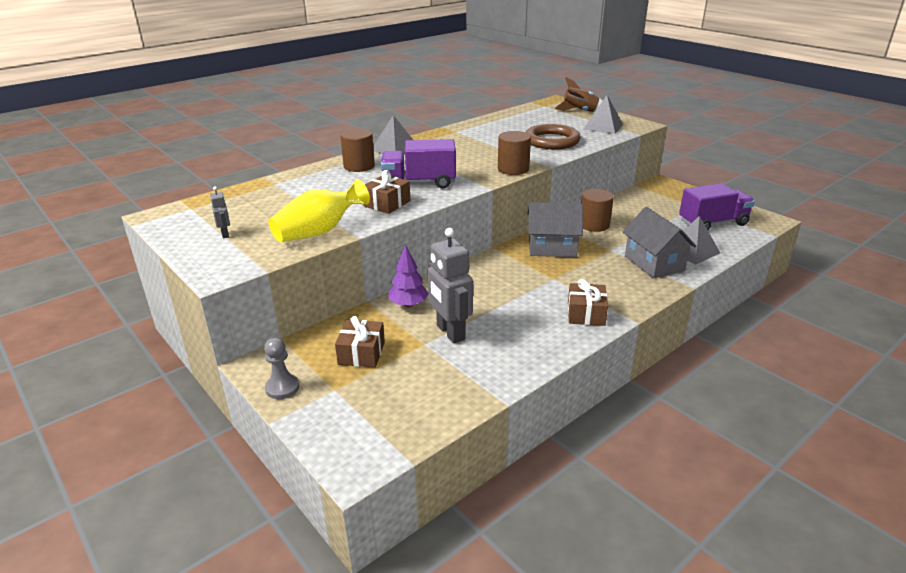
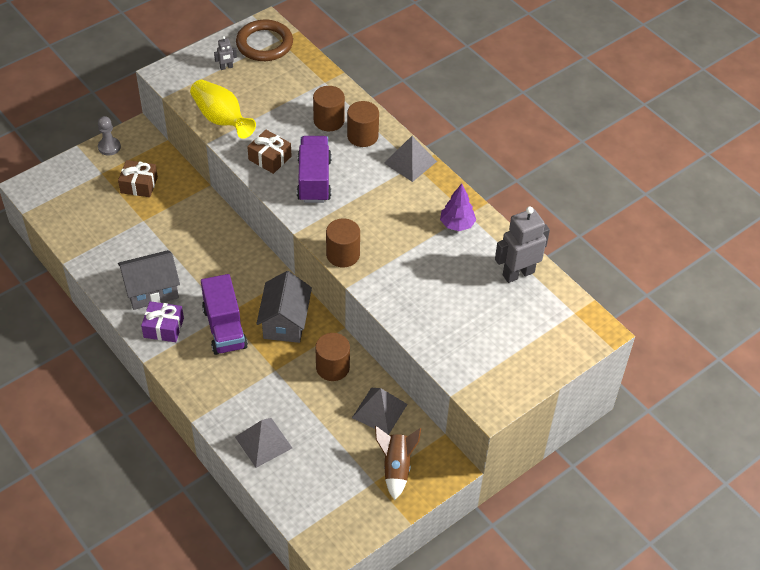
camera: 90 degrees right, 20 degrees up
(334, 180) = (329, 120): none -> brown cylinder
(408, 304) = (199, 211): purple tree -> purple tree (457, 224)
(450, 332) = (154, 236): grey robot -> grey robot (518, 273)
(552, 141) = (429, 300): brown ring -> brown ring (264, 44)
(580, 111) = (547, 349): brown rocket -> brown rocket (396, 467)
(586, 314) = (163, 327): brown gift -> purple gift
(603, 127) = (481, 362): grey pyramid -> grey pyramid (379, 411)
(654, 263) = (241, 401): grey house -> grey house (152, 290)
(713, 223) = (326, 485): purple truck -> purple truck (224, 328)

